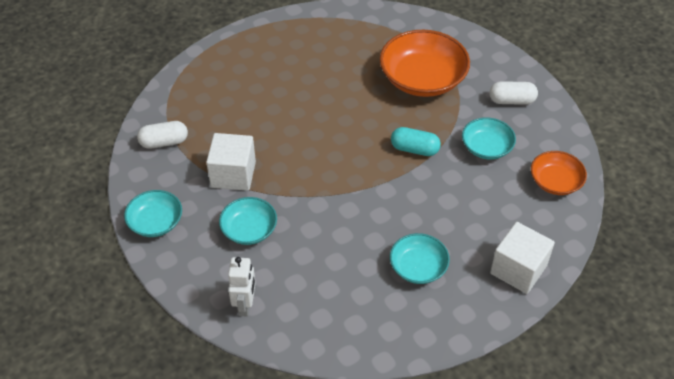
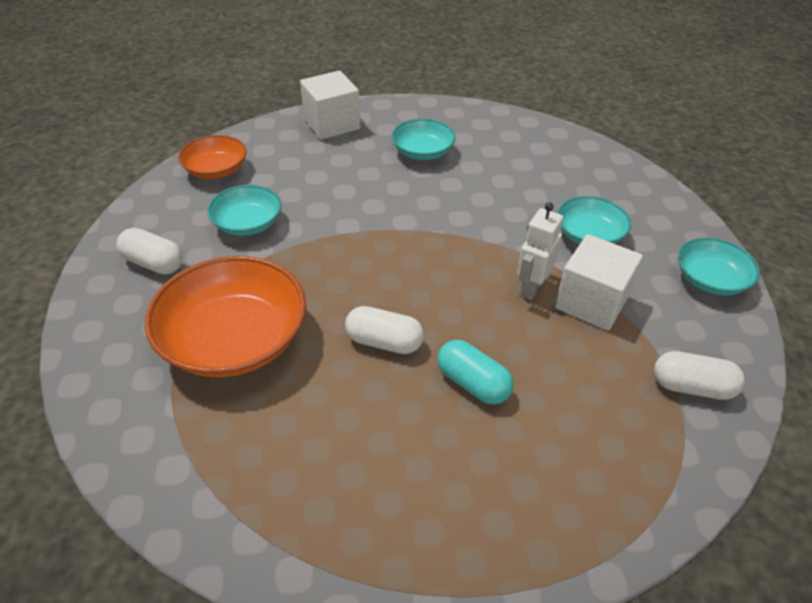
camera: 155 degrees left, 5 degrees down
(245, 305) = (613, 176): white robot -> white robot (531, 287)
(343, 106) = (384, 342): none -> white capsule
(414, 149) = (334, 251): turquoise capsule -> turquoise capsule (473, 383)

